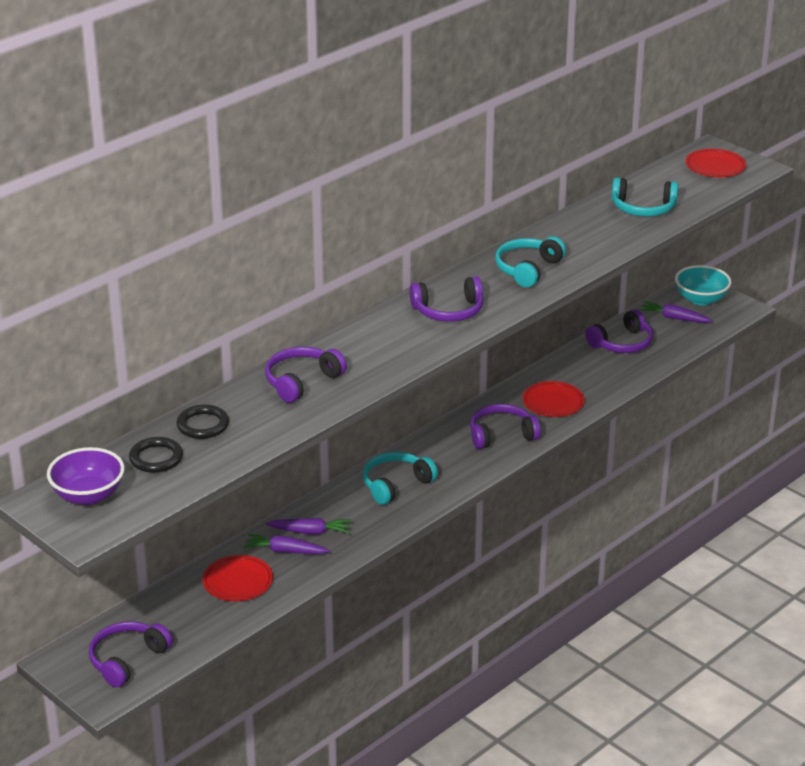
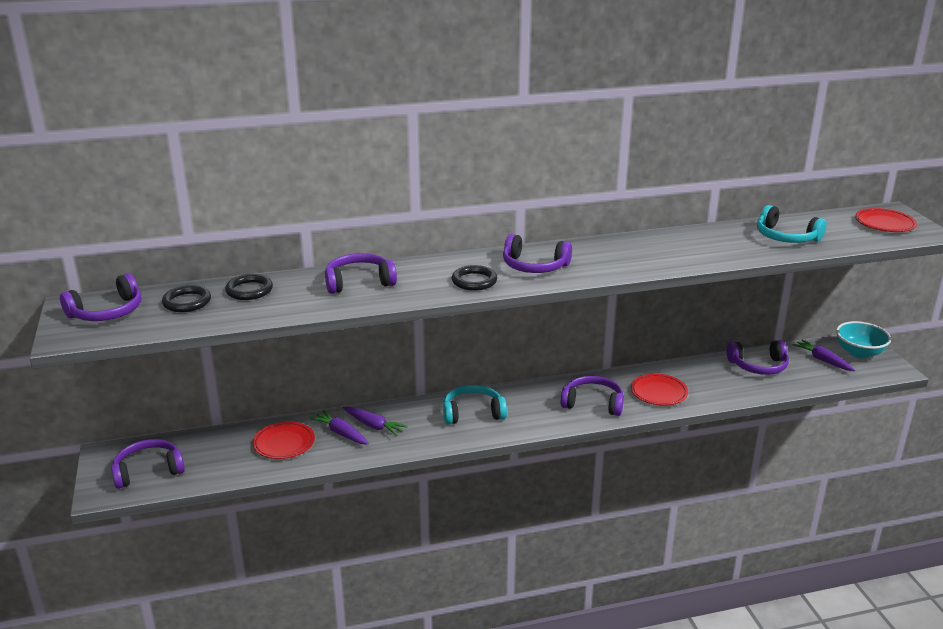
camera: 30 degrees right, 5 degrees down
(88, 495) = (107, 312): purple bowl -> purple headphones
(410, 345) = (474, 281): none -> black ring
(527, 269) = (634, 254): turquoise headphones -> none

